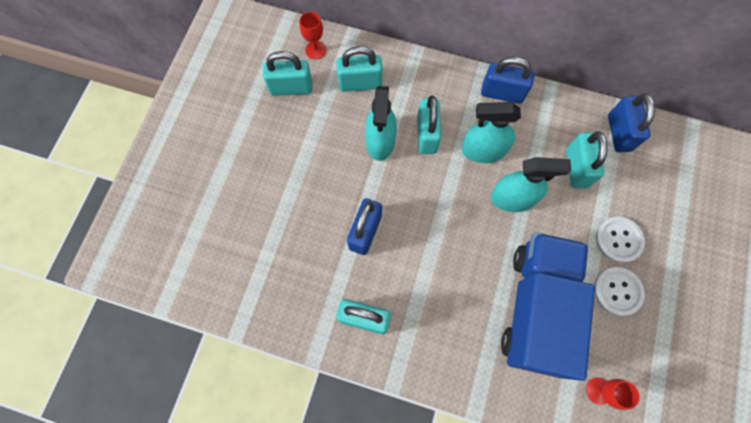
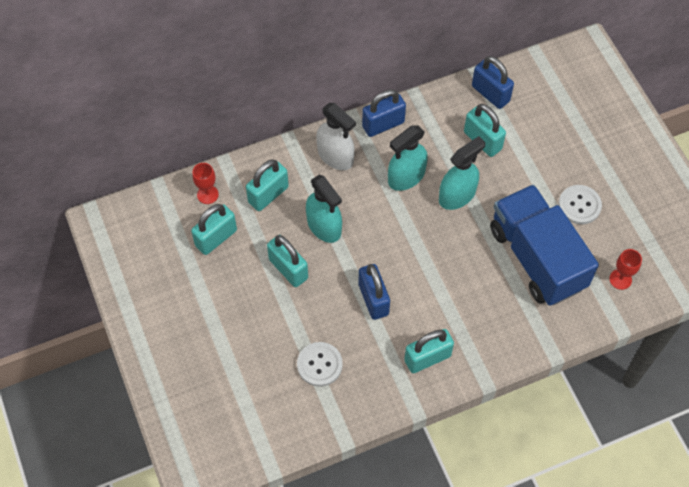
camera: 40 degrees left, 10 degrees down
(426, 135) = (355, 196): turquoise padlock -> turquoise padlock (288, 269)
(440, 91) = (335, 156): none -> white spray bottle
(618, 240) = (552, 170): white button -> white button (319, 365)

